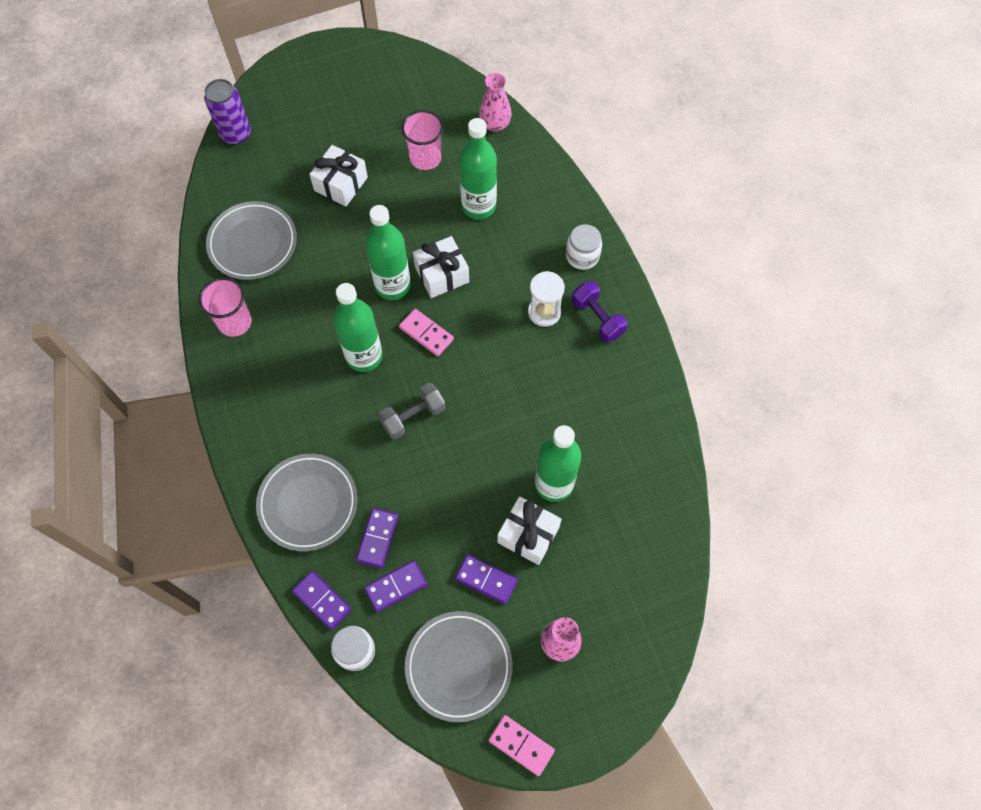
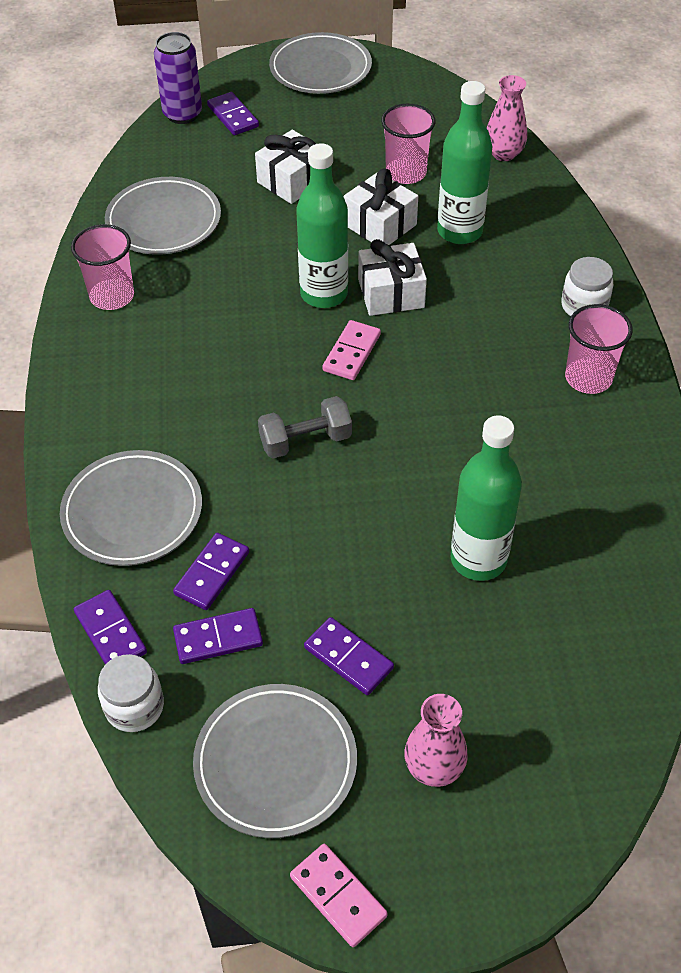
camera: 15 degrees right, 15 degrees down
(276, 128) = (233, 116): none -> purple domino
(333, 65) = (320, 69): none -> grey plate
(364, 356) = (262, 362): green bottle -> none
(426, 333) = (351, 352): pink domino -> pink domino turned 60 degrees clockwise
(528, 535) = (425, 614): white gift -> white gift (380, 225)
(544, 312) = (516, 358): white hourglass -> none
(597, 318) = (588, 378): purple dumbbell -> pink cup

